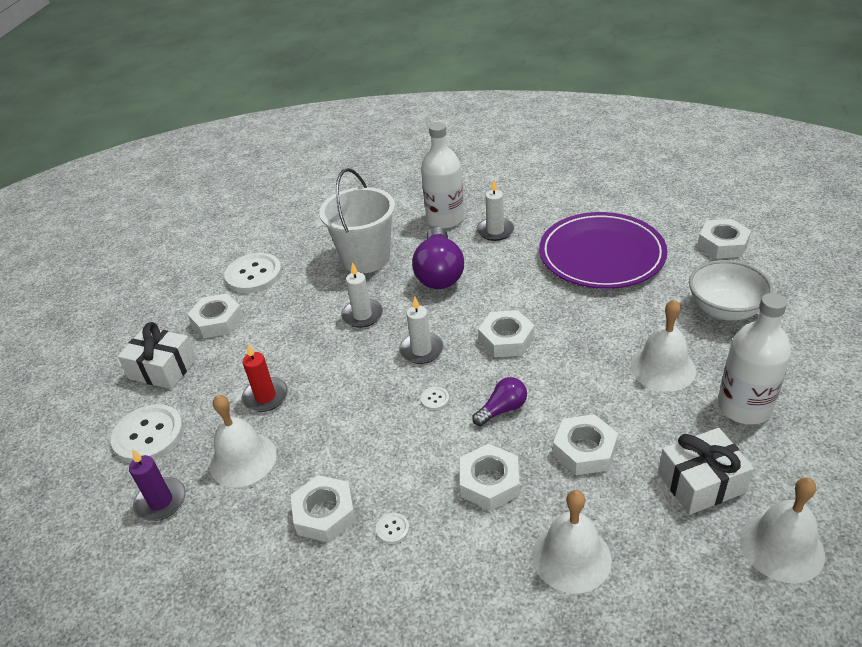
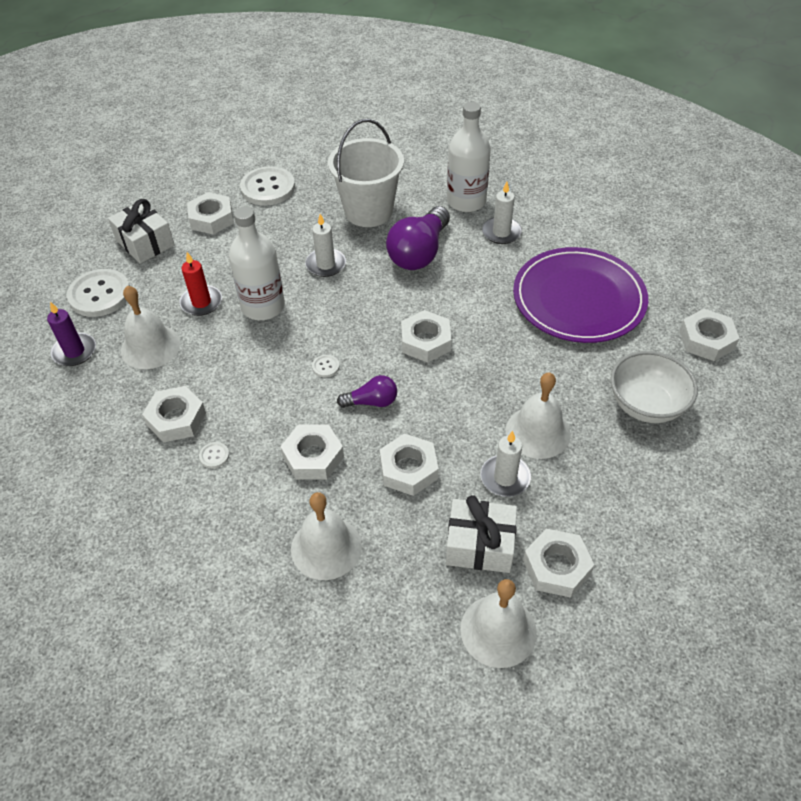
camera: 25 degrees right, 10 degrees up
(421, 350) = (348, 318): white candle -> white candle (505, 478)
(744, 407) = (578, 501): white bottle -> white bottle (263, 306)
(777, 467) = (556, 567): none -> white nut

